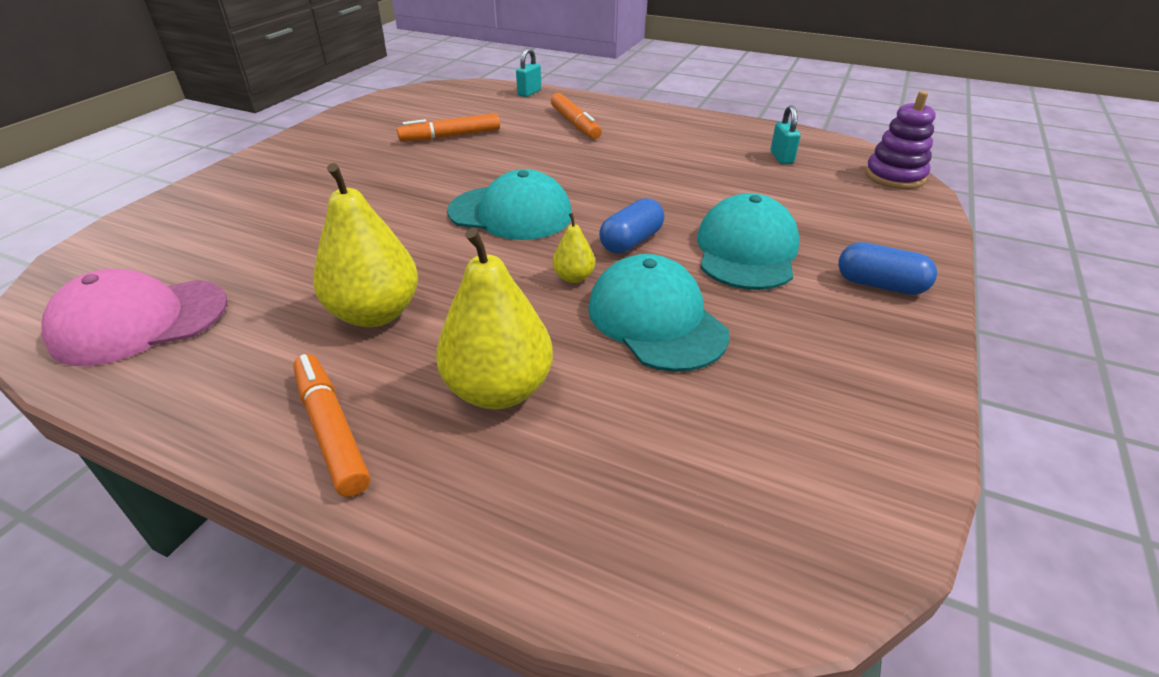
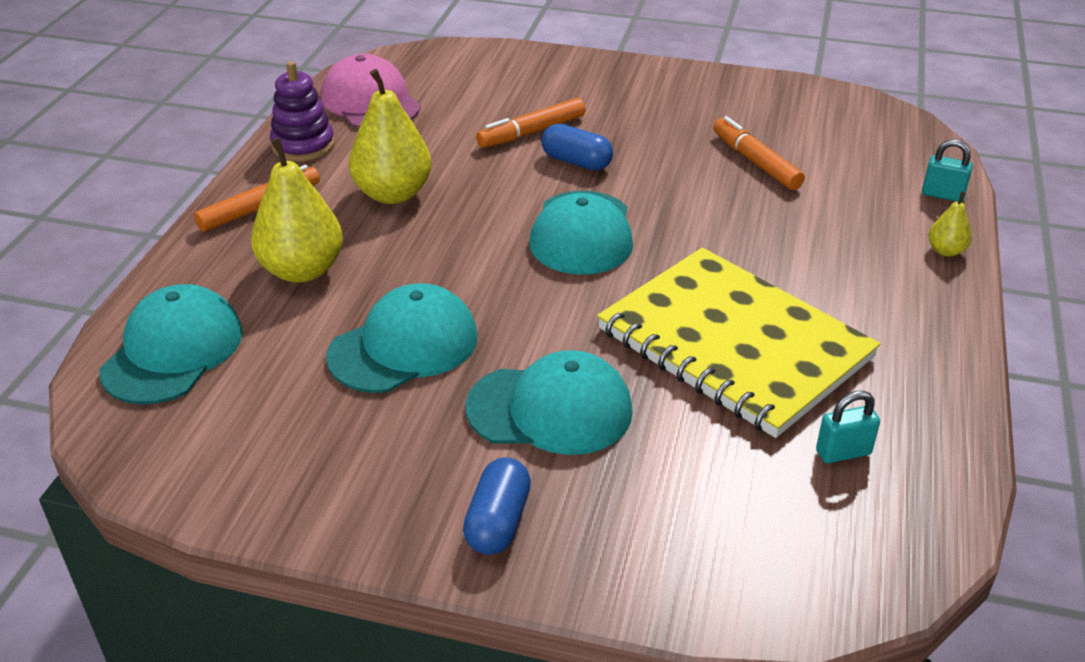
camera: 80 degrees right, 0 degrees up
(574, 277) = (467, 289): yellow pear -> yellow pear (945, 251)
(575, 124) = (853, 247): orange marker -> orange marker (531, 132)
(631, 241) = (546, 320): blue capsule -> blue capsule (576, 162)
(640, 517) = (173, 351): none -> turquoise cap
(673, 174) = (734, 344): none -> yellow notebook
(894, 176) = (836, 586): purple stacking toy -> purple stacking toy (303, 145)

